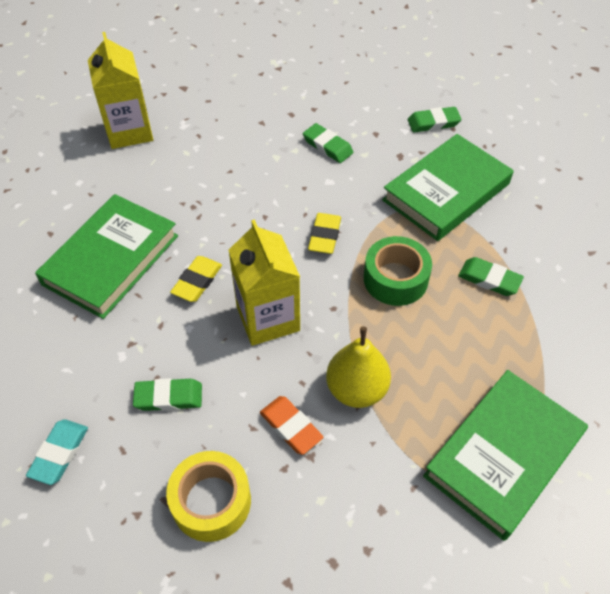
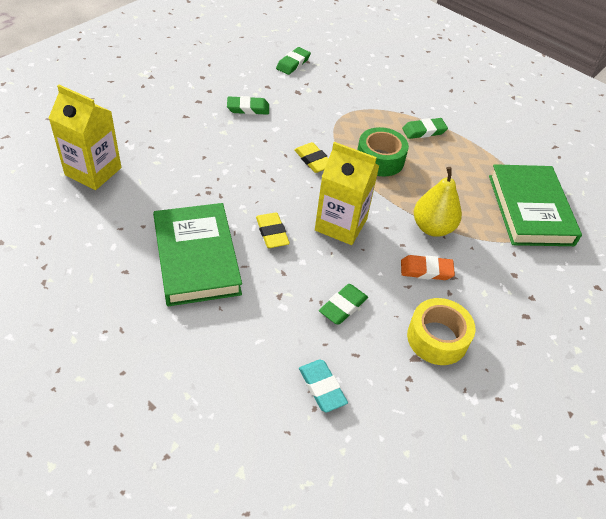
camera: 50 degrees left, 5 degrees down
(446, 192) = (347, 98): green book -> none

